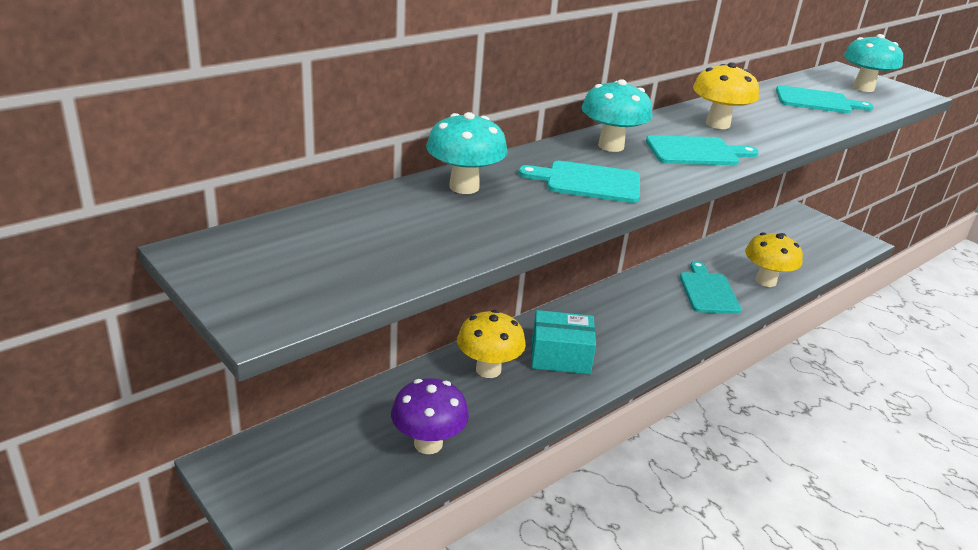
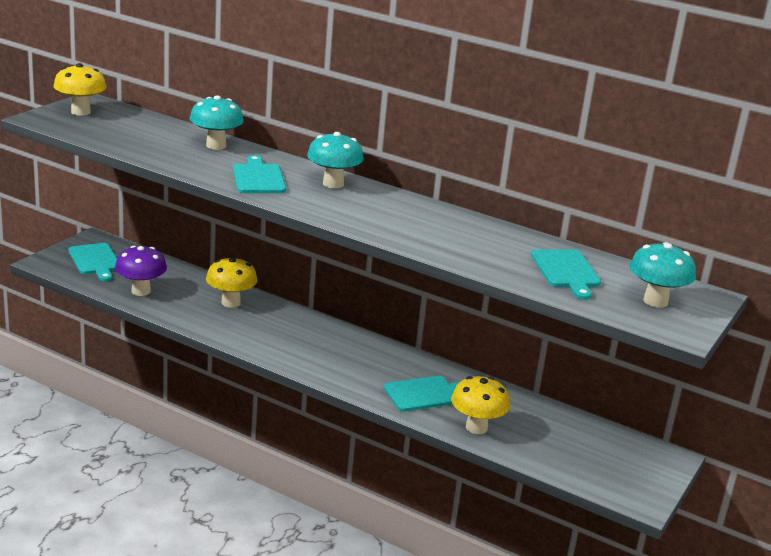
camera: 70 degrees right, 5 degrees down
(560, 356) = (267, 328): turquoise box -> none
(696, 152) = (356, 213): turquoise cutting board -> turquoise cutting board (95, 261)
(717, 124) = (433, 223): yellow mushroom -> yellow mushroom (80, 112)

